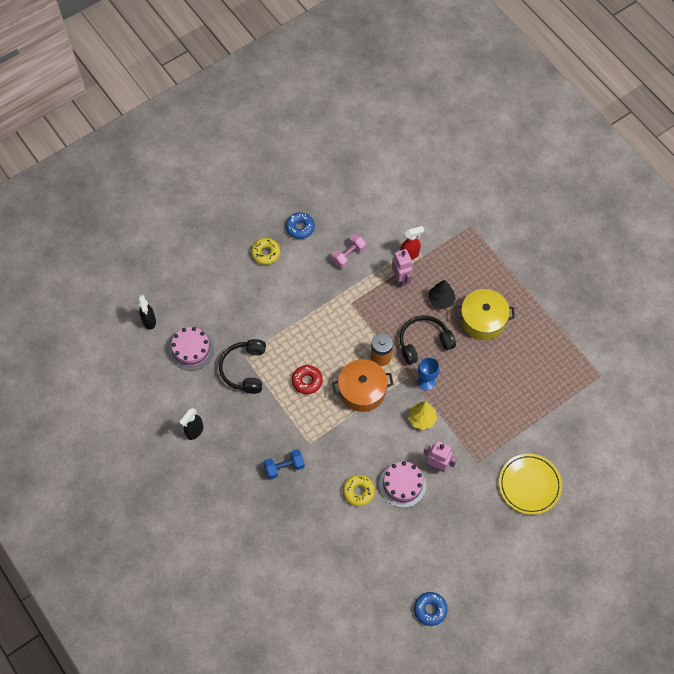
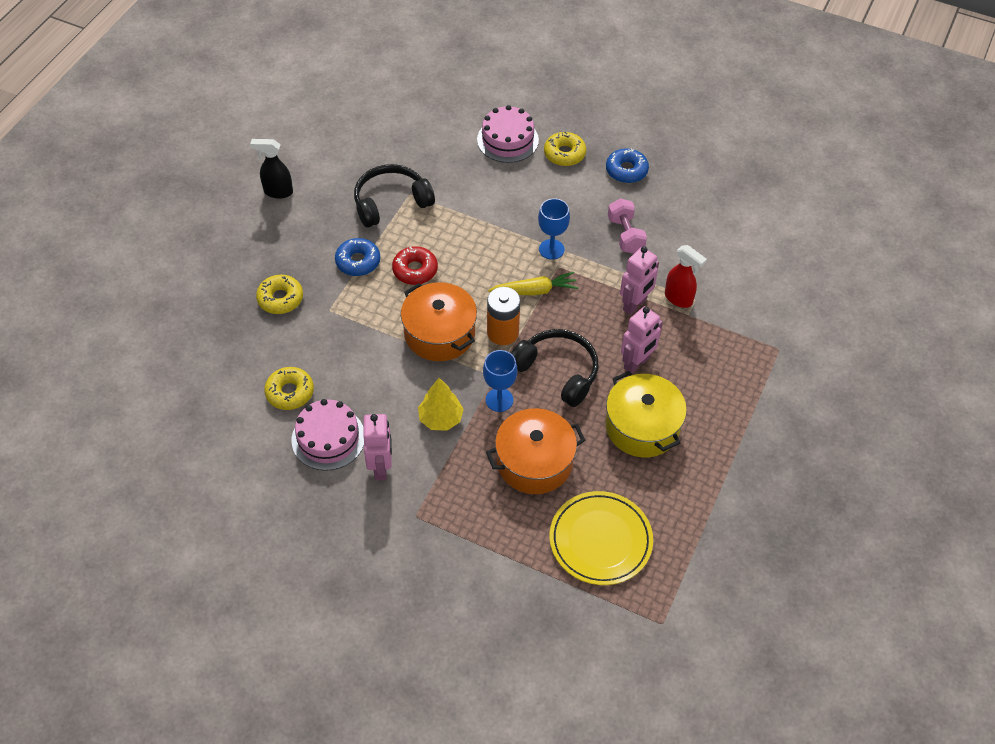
camera: 60 degrees right, 10 degrees down
(149, 321) = (396, 91): black spray bottle -> none
(191, 350) = (384, 143): pink cake -> pink cake (507, 140)
(284, 467) = (280, 299): blue dumbbell -> yellow donut
(335, 300) = (551, 249): none -> blue goblet
(348, 255) = (625, 235): pink dumbbell -> pink dumbbell turned 60 degrees clockwise
(360, 324) = (534, 290): none -> yellow carrot
(430, 609) = (156, 552): blue donut -> blue donut (358, 261)
(441, 300) = (636, 363): black tree -> pink robot
(476, 385) = (534, 462): none -> orange pot
(529, 485) = (417, 600): yellow plate -> yellow plate (600, 540)

